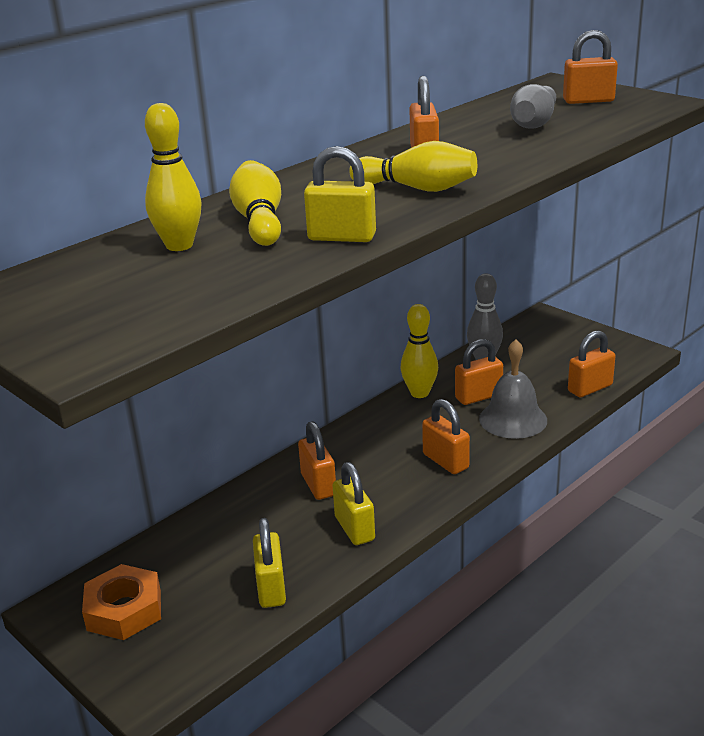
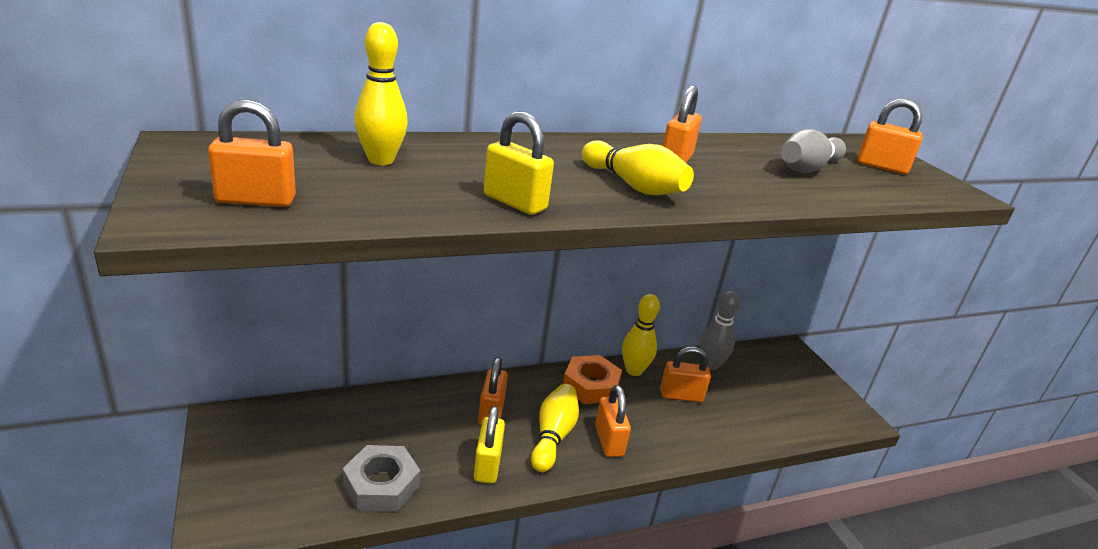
camera: 20 degrees right, 0 degrees up
(124, 610) = (265, 446): orange nut -> orange nut (590, 385)
(259, 221) = (468, 164): yellow bowling pin -> yellow bowling pin (553, 436)
(271, 588) = (381, 485): yellow padlock -> grey nut
(513, 419) = (695, 429): grey bell -> none
(590, 388) = (786, 432): orange padlock -> orange padlock (256, 200)

